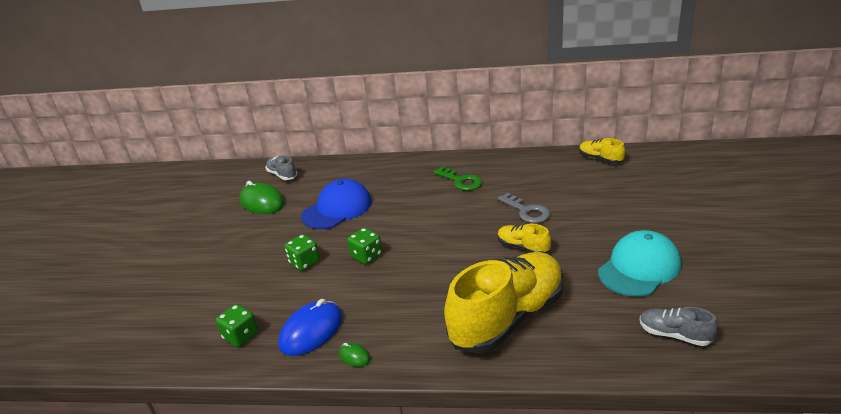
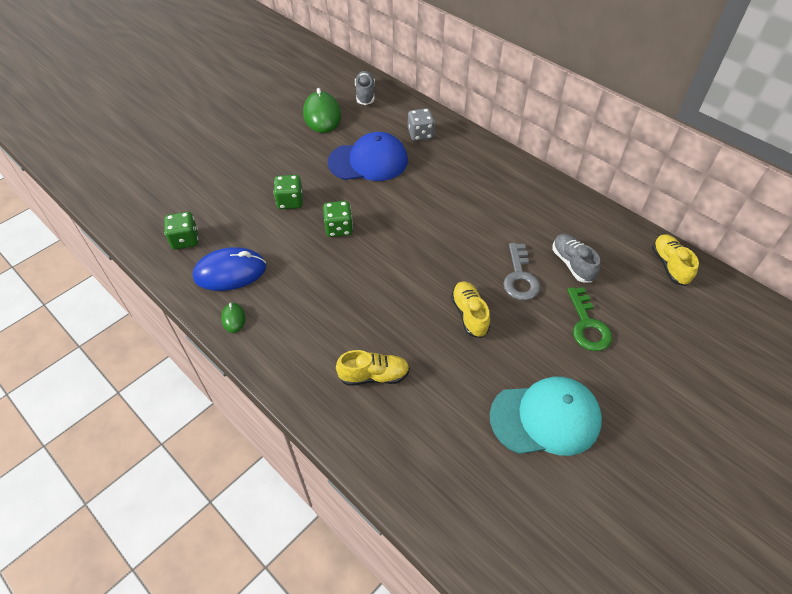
camera: 35 degrees right, 20 degrees up
(356, 176) = (420, 134): none -> grey dice
(461, 181) = (501, 200): green key -> green key (587, 325)
(507, 318) = (374, 375): yellow shoe -> yellow shoe, size x0.44
(674, 335) = (487, 510): grey shoe -> grey shoe (572, 264)

